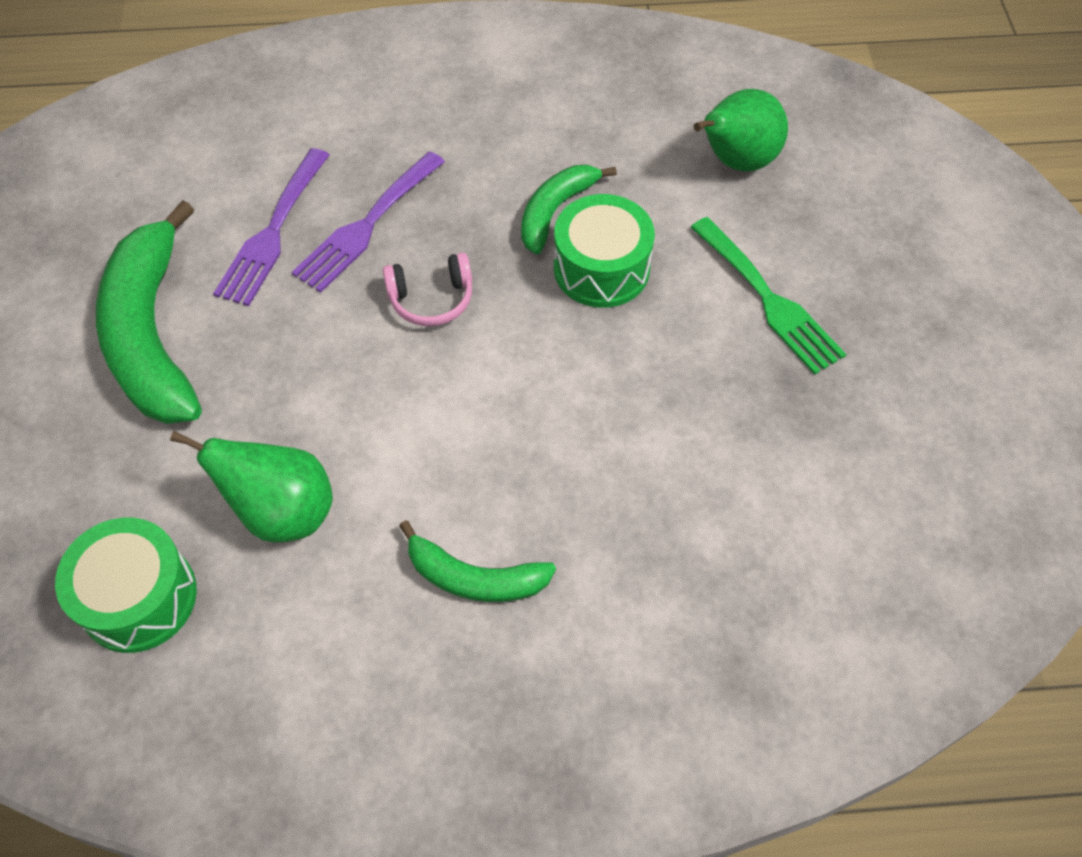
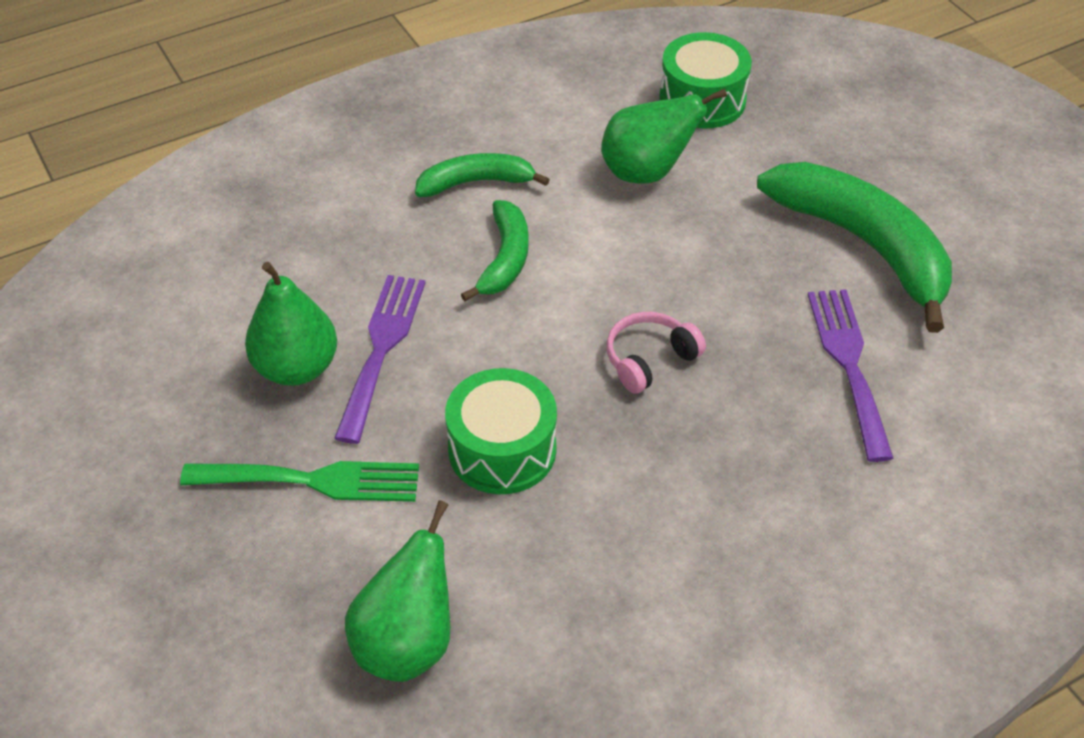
camera: 155 degrees right, 10 degrees down
(366, 226) = (766, 404): purple fork -> purple fork (381, 348)
(555, 211) = (585, 495): green banana -> green banana (505, 259)
(753, 413) = (296, 368): none -> green pear
(769, 300) = (313, 480): green fork -> green fork turned 150 degrees clockwise

